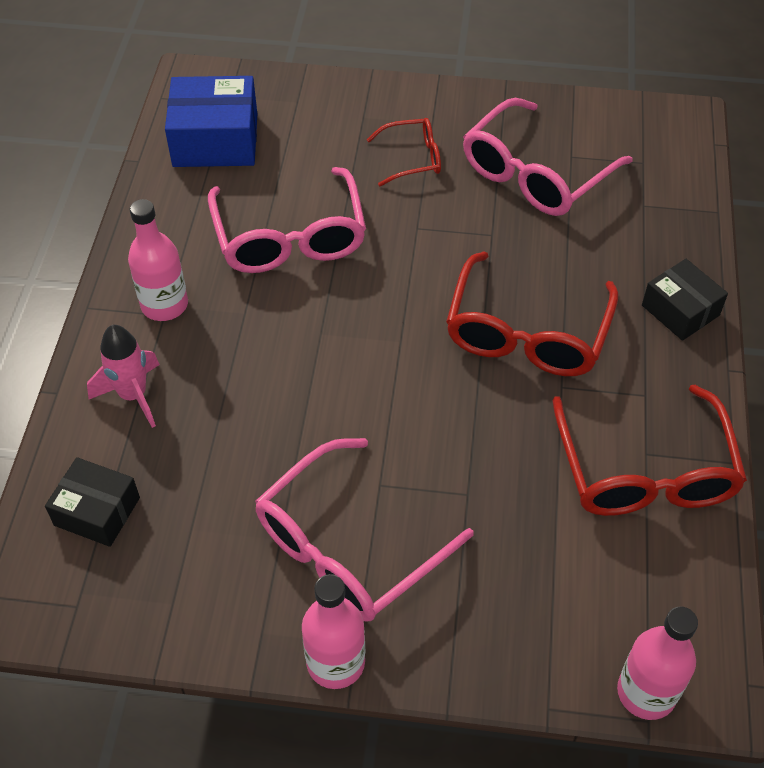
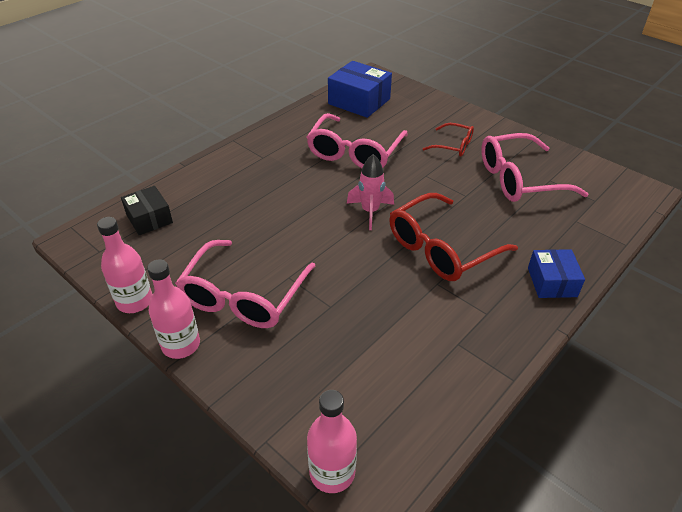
camera: 35 degrees right, 10 degrees down
(133, 395) = (215, 182): pink rocket -> pink rocket (370, 212)
(164, 305) = (267, 153): pink bottle -> pink bottle (135, 301)
(349, 546) = (243, 296): pink glasses -> pink glasses turned 60 degrees counterclockwise
(645, 471) = (448, 352): red glasses -> none
(680, 310) = (552, 282): black box -> blue box

